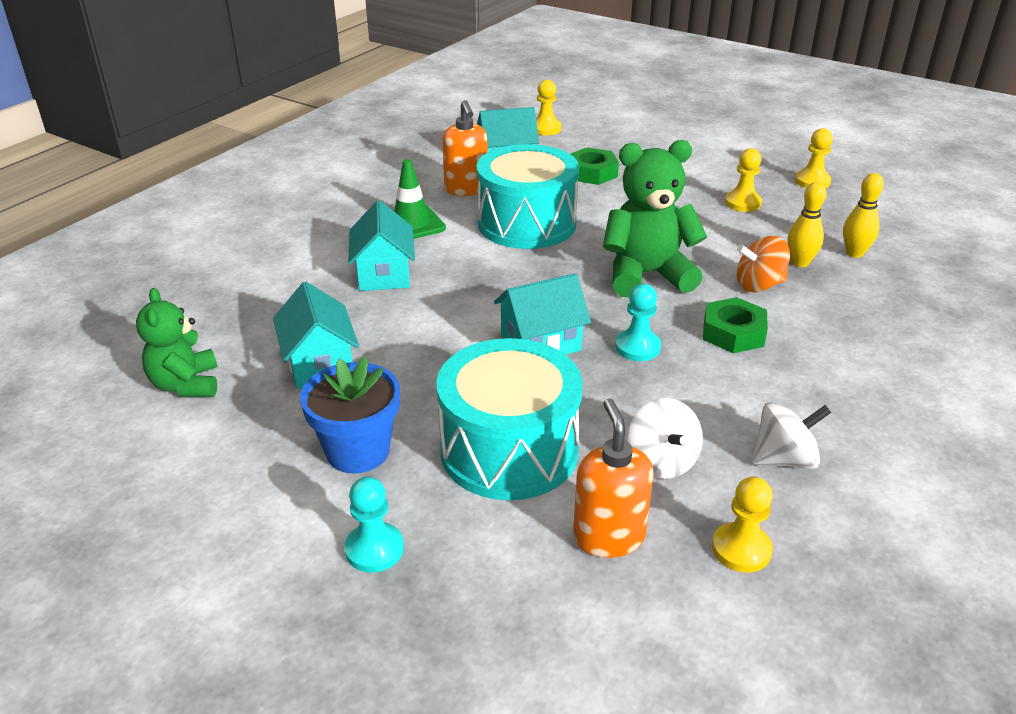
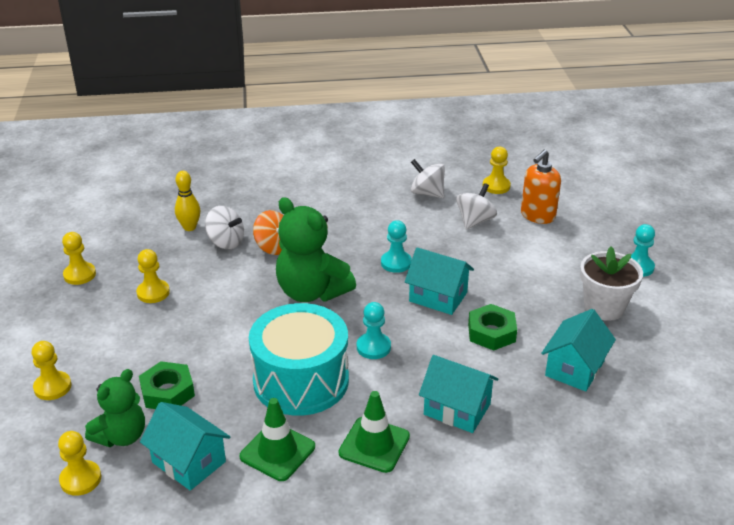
camera: 130 degrees left, 0 degrees up
(186, 385) = (670, 409): green teddy bear -> green teddy bear (121, 436)
(358, 451) = (604, 307): blue flower pot -> white flower pot
(384, 274) = (457, 409): turquoise house -> turquoise house turned 75 degrees clockwise
(466, 189) = (277, 452): orange soap dispenser -> green traffic cone
(509, 450) = (531, 263): turquoise drum -> none
(518, 271) = (373, 347): none -> turquoise pawn
(656, 140) = (52, 387): none -> yellow pawn
(733, 333) = (340, 238): green nut -> green nut (491, 332)
(800, 263) = (226, 242): yellow bowling pin -> white spinning top

